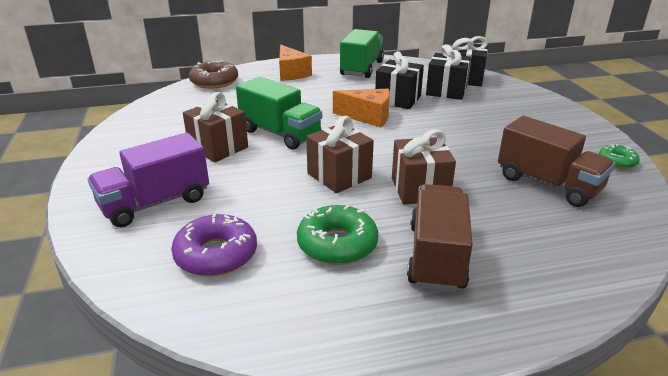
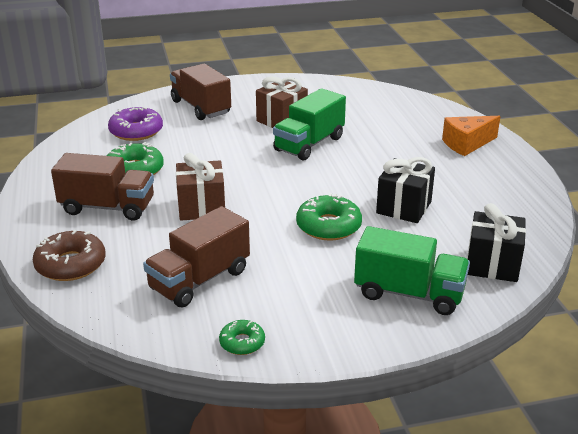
camera: 90 degrees right, 0 degrees up
(155, 203) = (201, 107): purple truck -> brown truck
(214, 82) = (427, 107): brown donut -> brown donut (71, 264)
(339, 176) = (229, 171): brown gift -> none
(361, 68) = (501, 187): green truck -> green truck (409, 293)
(368, 117) = (351, 187): orange cheese -> none
(435, 127) = (328, 226): none -> green donut
(446, 91) = (440, 244): black gift -> none

